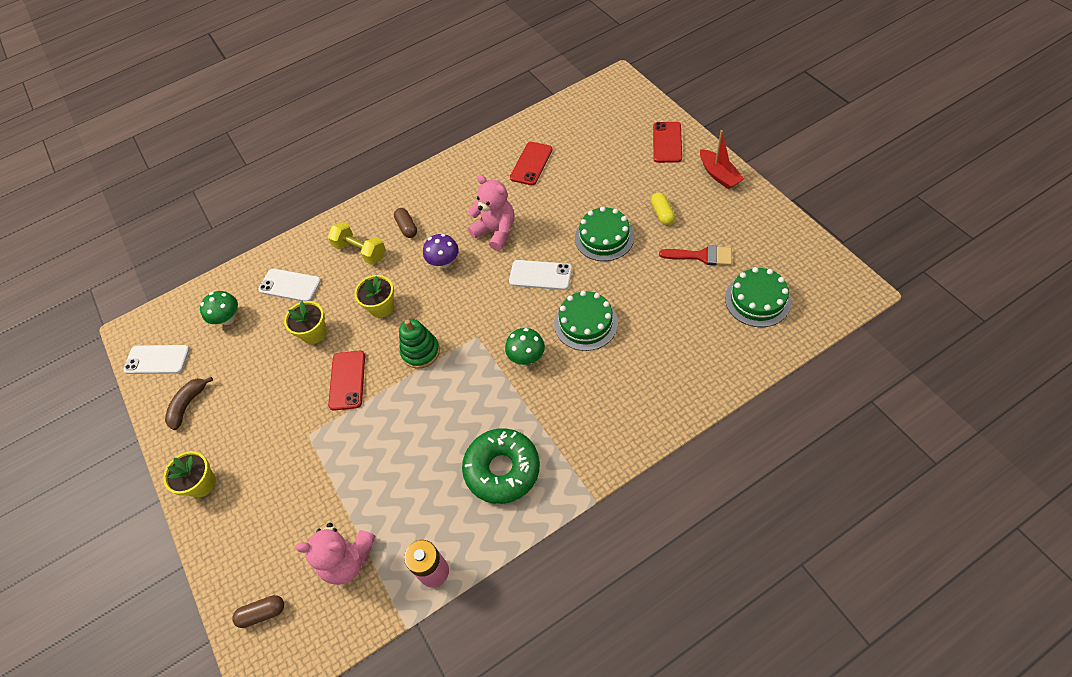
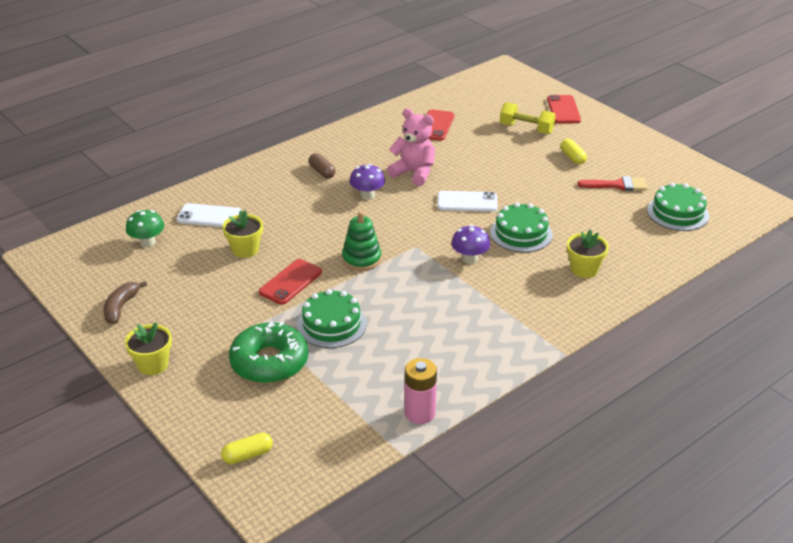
camera: 15 degrees left, 20 degrees down
(157, 360) = (76, 275): white phone -> none
(262, 613) = (247, 455): brown capsule -> yellow capsule
(347, 380) = (291, 282): red phone -> red phone turned 45 degrees clockwise
(348, 560) = (328, 410): pink teddy bear -> none
(360, 251) = (278, 190): yellow dumbbell -> yellow dumbbell (526, 129)
(381, 307) = (312, 229): yellow flower pot -> yellow flower pot (584, 269)
(502, 469) = (468, 337): green donut -> green donut (269, 362)
(526, 357) = (470, 258): green mushroom -> purple mushroom
(604, 237) = (522, 175): green cake -> green cake (331, 324)
(719, 175) = (618, 131): red boat -> none

